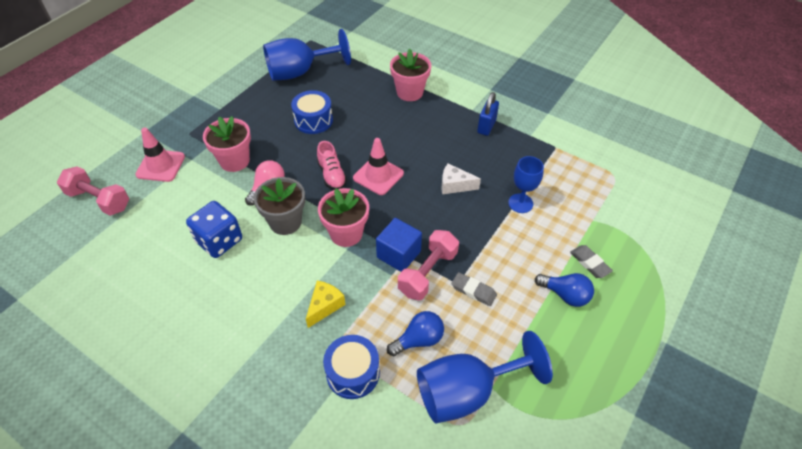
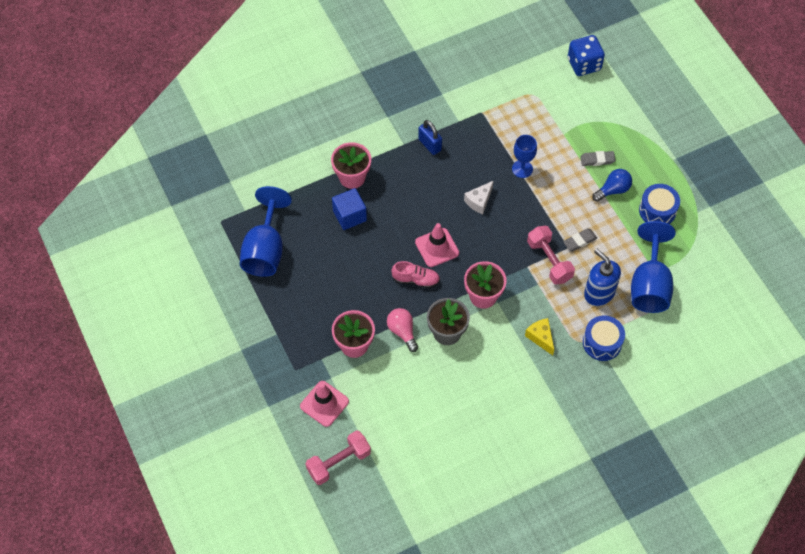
camera: 60 degrees left, 10 degrees up
(219, 241) = (439, 385): blue dice -> blue dice (584, 64)
(313, 120) = (341, 266): blue drum -> blue drum (657, 210)
(398, 254) = (522, 271): blue cube -> blue cube (349, 216)
(419, 340) = (599, 293): blue light bulb -> blue soap dispenser

